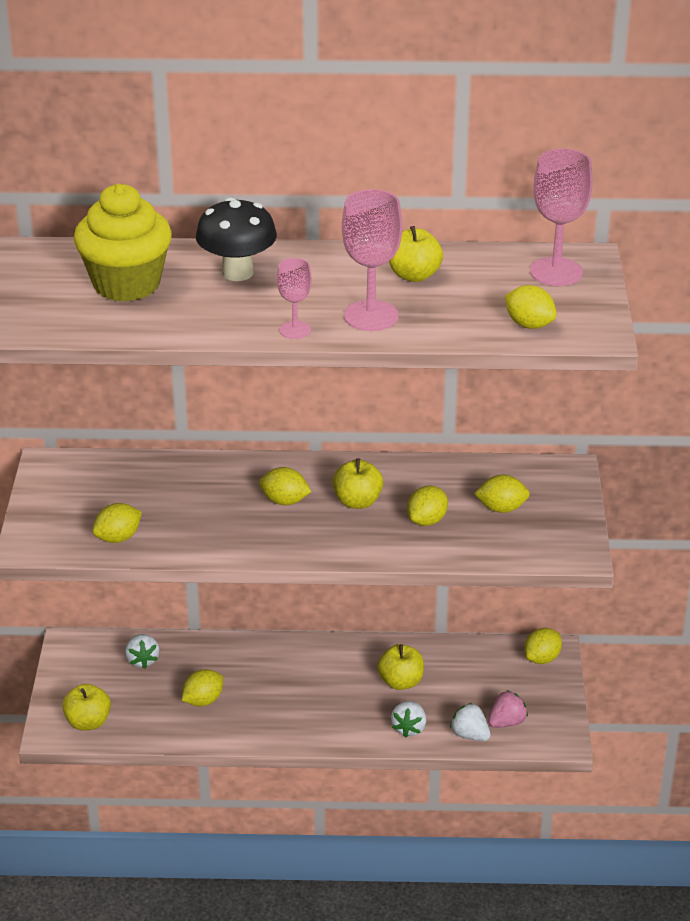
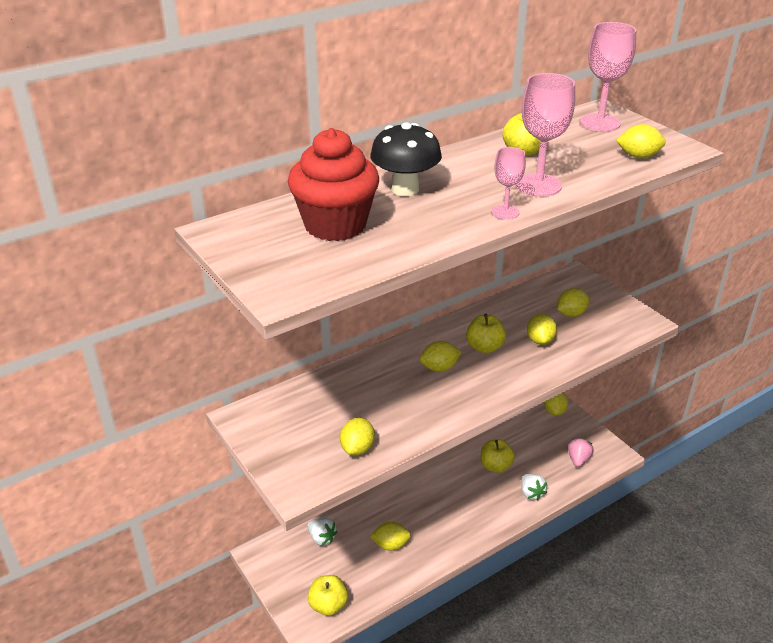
camera: 35 degrees left, 0 degrees up
(126, 284) = (335, 225): yellow cupcake -> red cupcake
(203, 700) = (390, 545): yellow lemon -> yellow lemon turned 75 degrees clockwise
(470, 735) = (568, 479): white strawberry -> none

